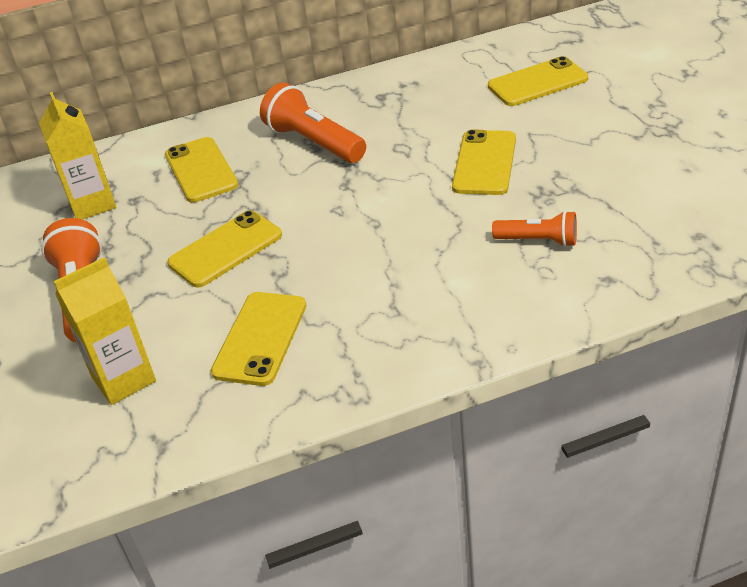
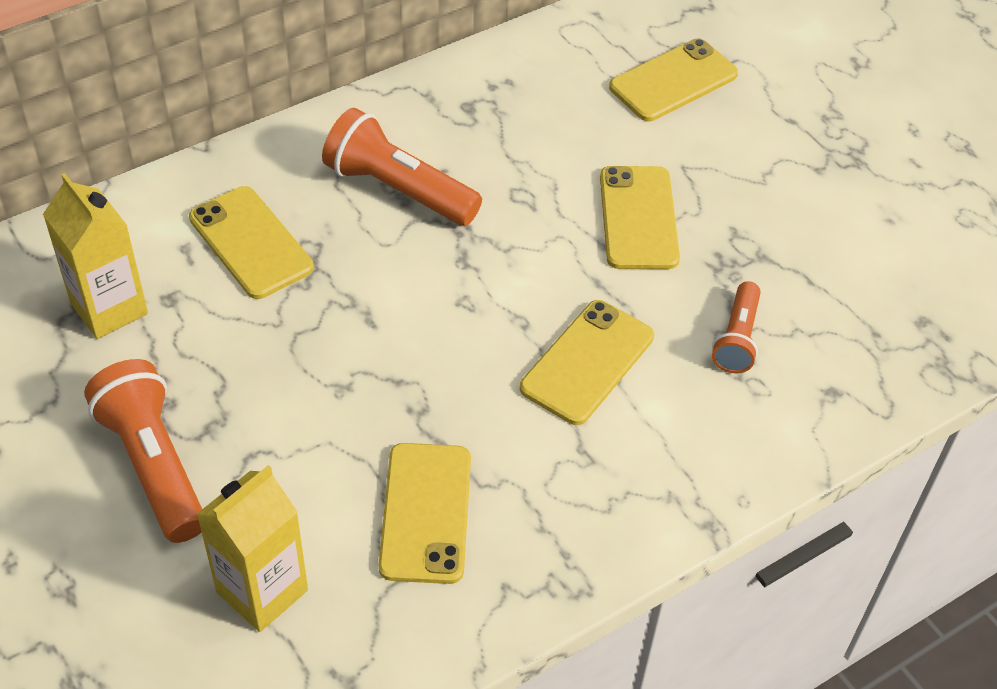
camera: 20 degrees left, 10 degrees up
(225, 249) = (331, 375): yellow phone -> yellow phone (587, 362)
(538, 241) = (737, 339): orange flashlight -> orange flashlight turned 105 degrees clockwise

